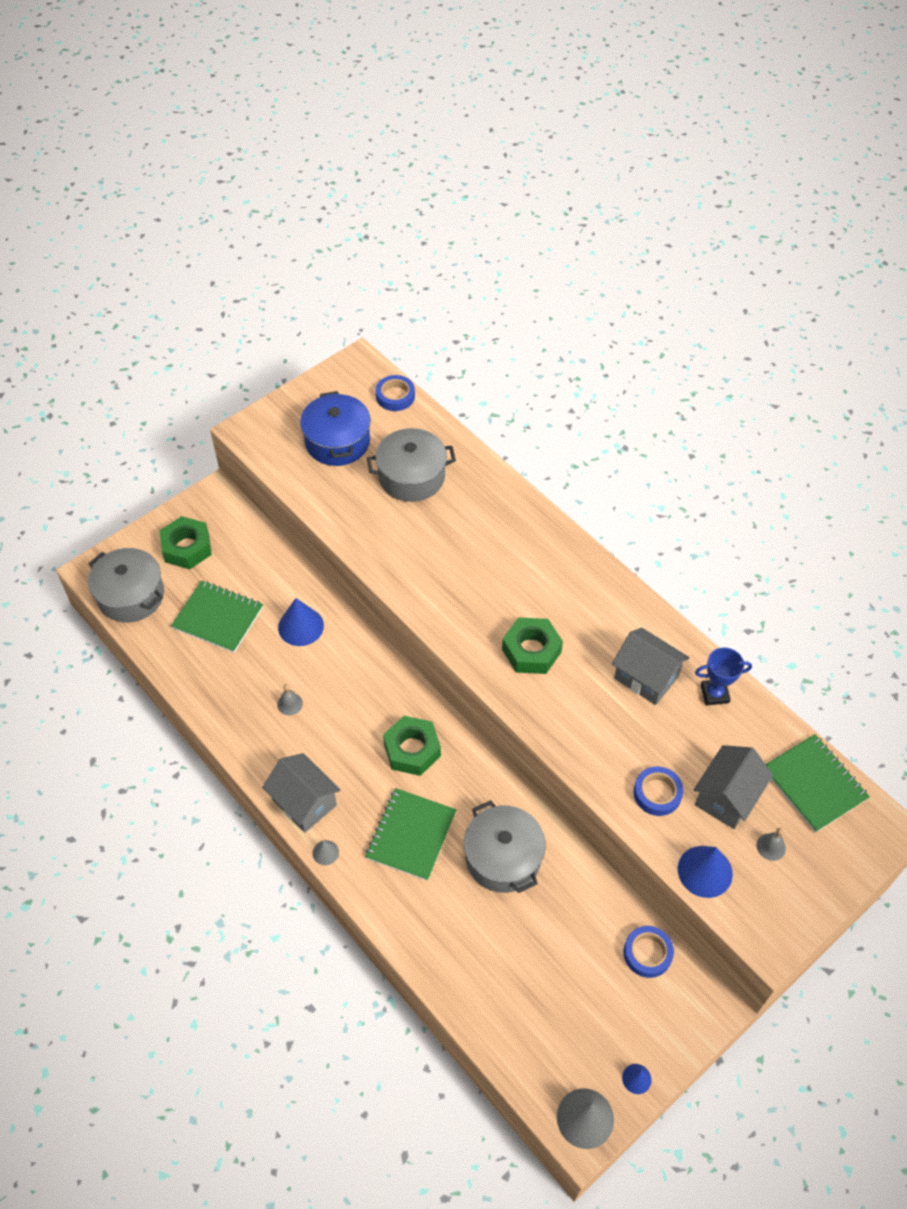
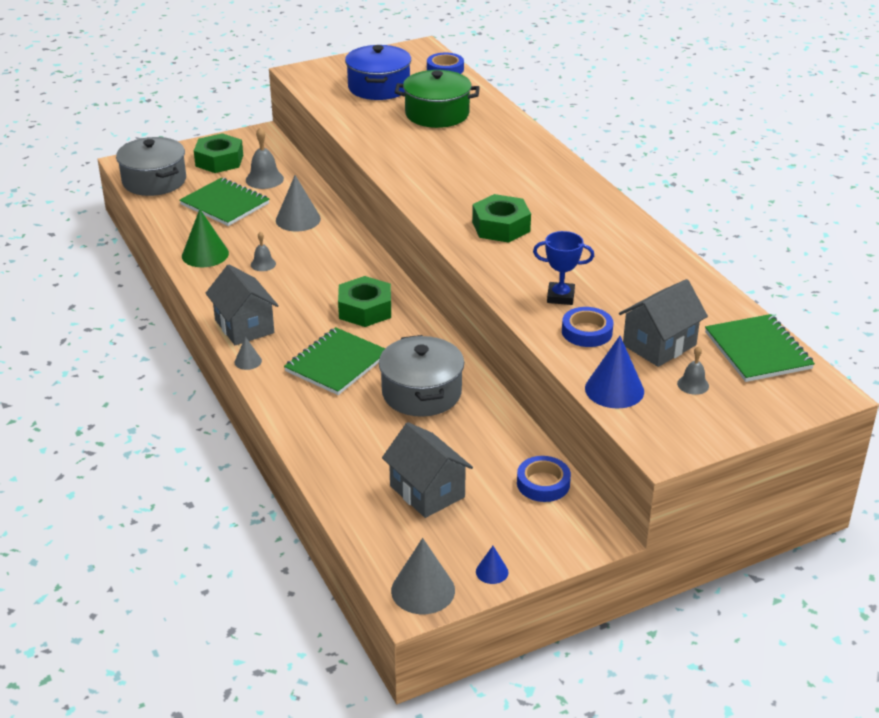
camera: 15 degrees right, 20 degrees down
(226, 702) = (205, 254): none -> green cone
(244, 569) = (264, 179): none -> grey bell
(301, 626) = (298, 219): blue cone -> grey cone
(411, 476) = (437, 114): grey pot -> green pot
(646, 677) = (609, 258): grey house -> grey house (427, 491)
(714, 694) = (675, 278): blue trophy -> blue trophy (560, 297)

